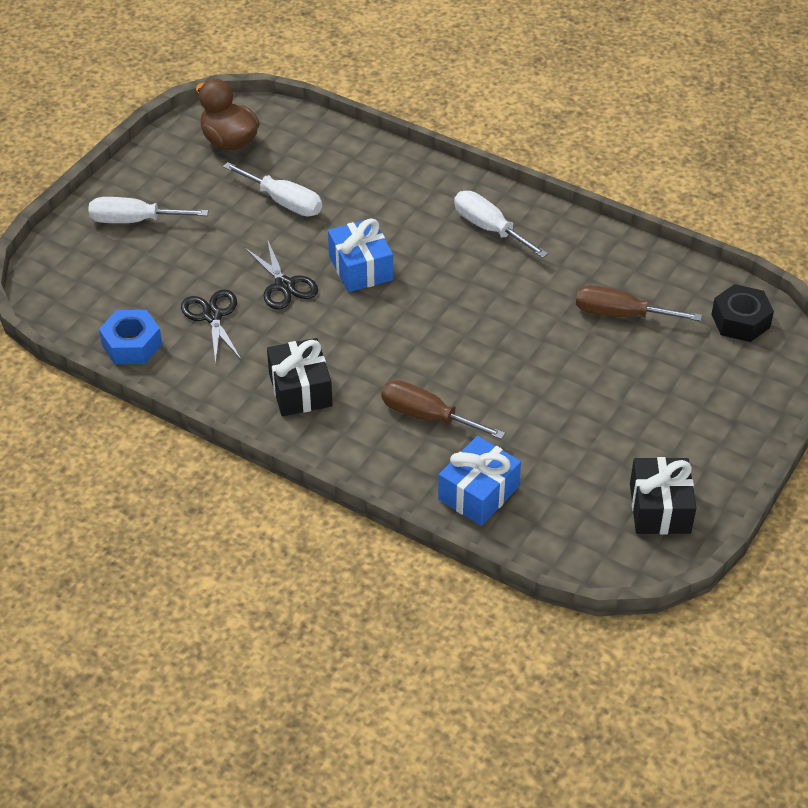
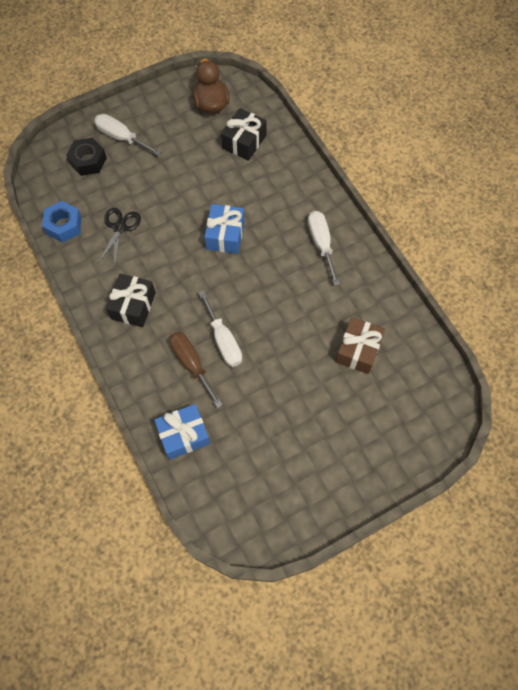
camera: 30 degrees right, 20 degrees up
(284, 202) = (213, 164): white screwdriver -> white screwdriver (223, 340)
(284, 285) = (173, 226): black scissors -> none
(620, 314) = (358, 350): brown screwdriver -> brown gift
(660, 508) = (282, 507): black gift -> black gift (244, 142)
(740, 321) = (431, 395): black nut -> black nut (88, 161)

